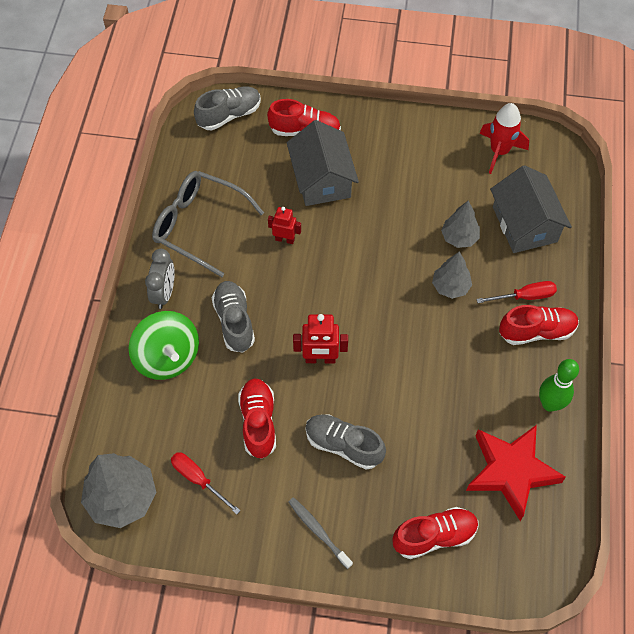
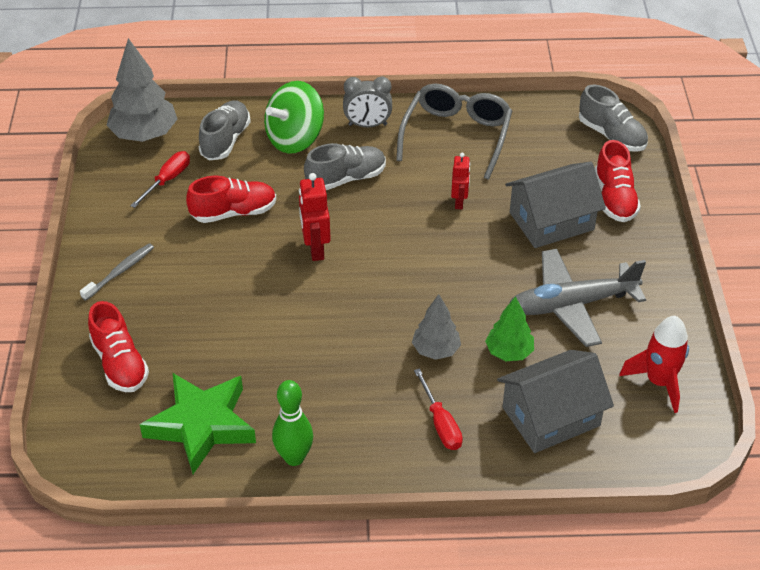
camera: 80 degrees right, 15 degrees down
(343, 445) = (216, 279): grey shoe -> grey shoe (225, 140)
(416, 187) = (571, 305): none -> grey plane
(459, 238) = (509, 352): grey tree -> green tree
(511, 471) = (202, 425): red star -> green star
(536, 331) = (393, 438): red shoe -> none

